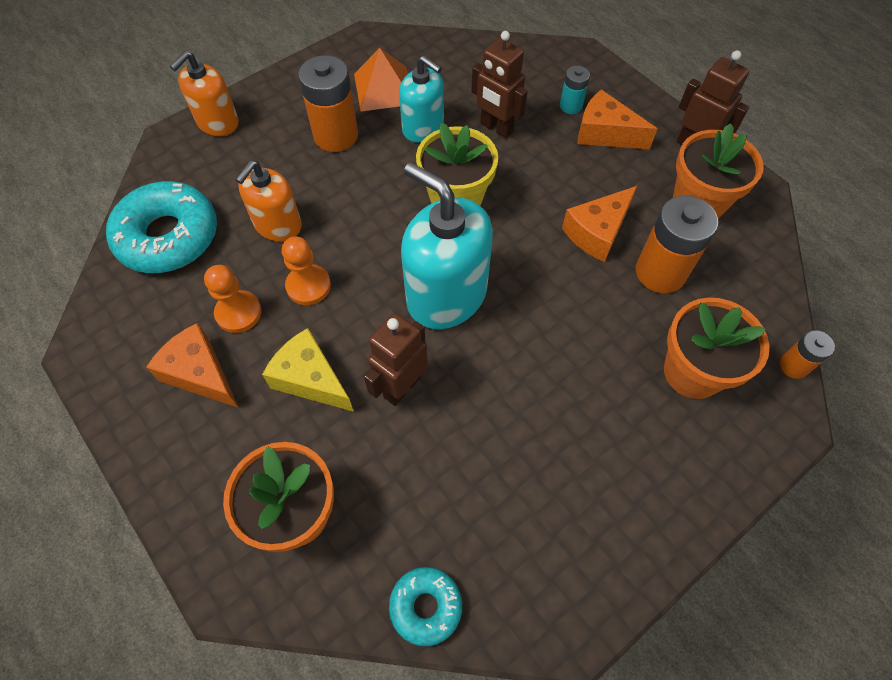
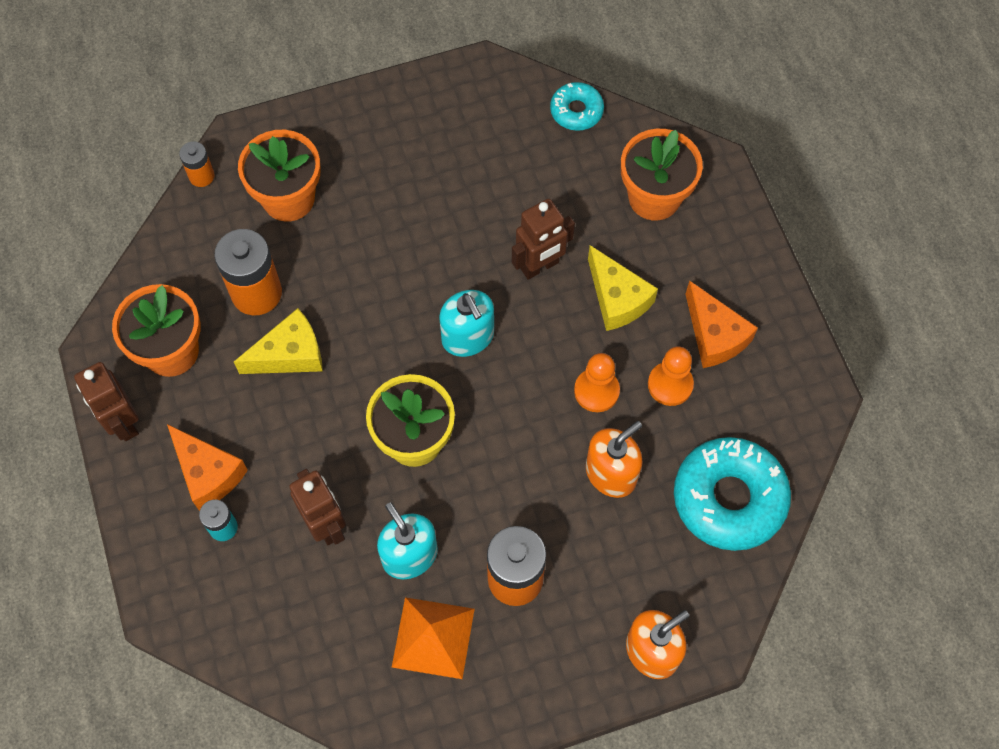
camera: 160 degrees left, 5 degrees up
(446, 295) = (468, 337): turquoise soap dispenser -> turquoise soap dispenser, size x0.61
(597, 232) = (290, 354): orange cheese -> yellow cheese

